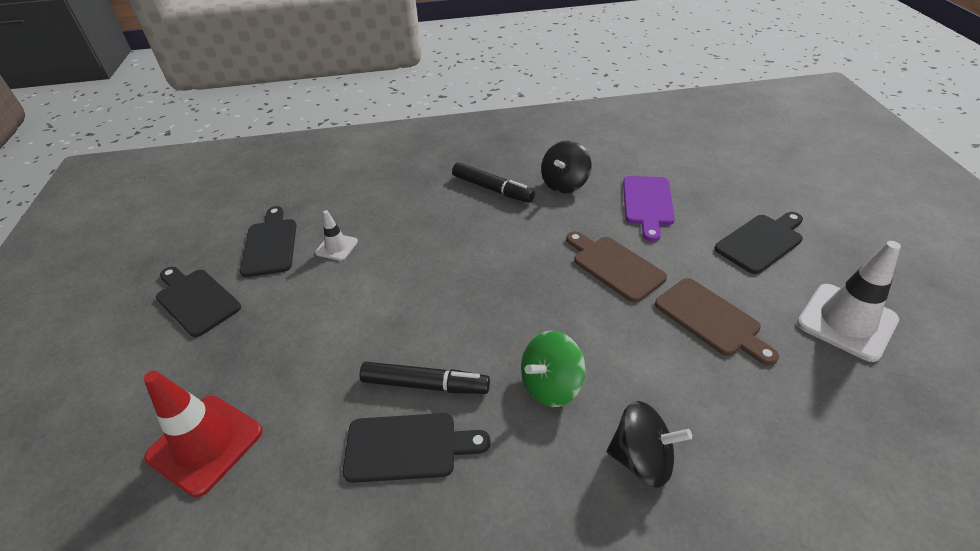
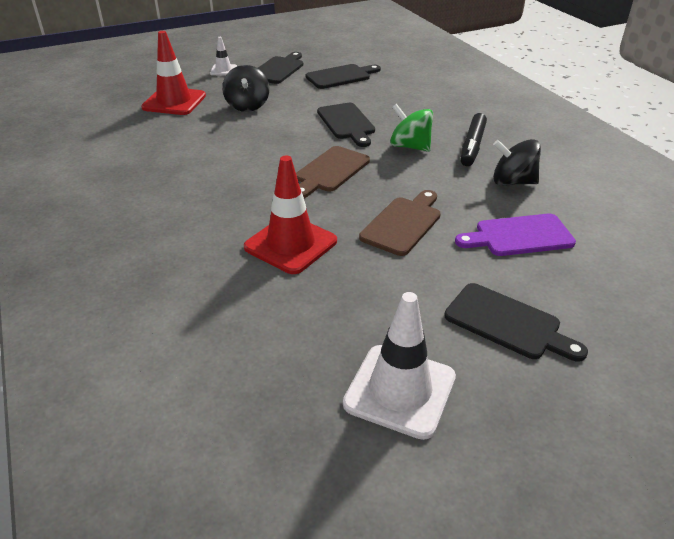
camera: 70 degrees right, 5 degrees down
(336, 247) = (352, 98): white traffic cone -> white traffic cone (223, 70)
(408, 447) = (183, 161): black cutting board -> black cutting board (347, 123)
(425, 385) = (234, 157): black marker -> none
(551, 385) = (248, 207): green spinning top -> green spinning top (410, 146)
(634, 358) = (290, 244): none -> red traffic cone
(642, 459) = (190, 255): black spinning top -> black spinning top (247, 106)
(711, 319) = (357, 287): brown cutting board -> brown cutting board (330, 171)

